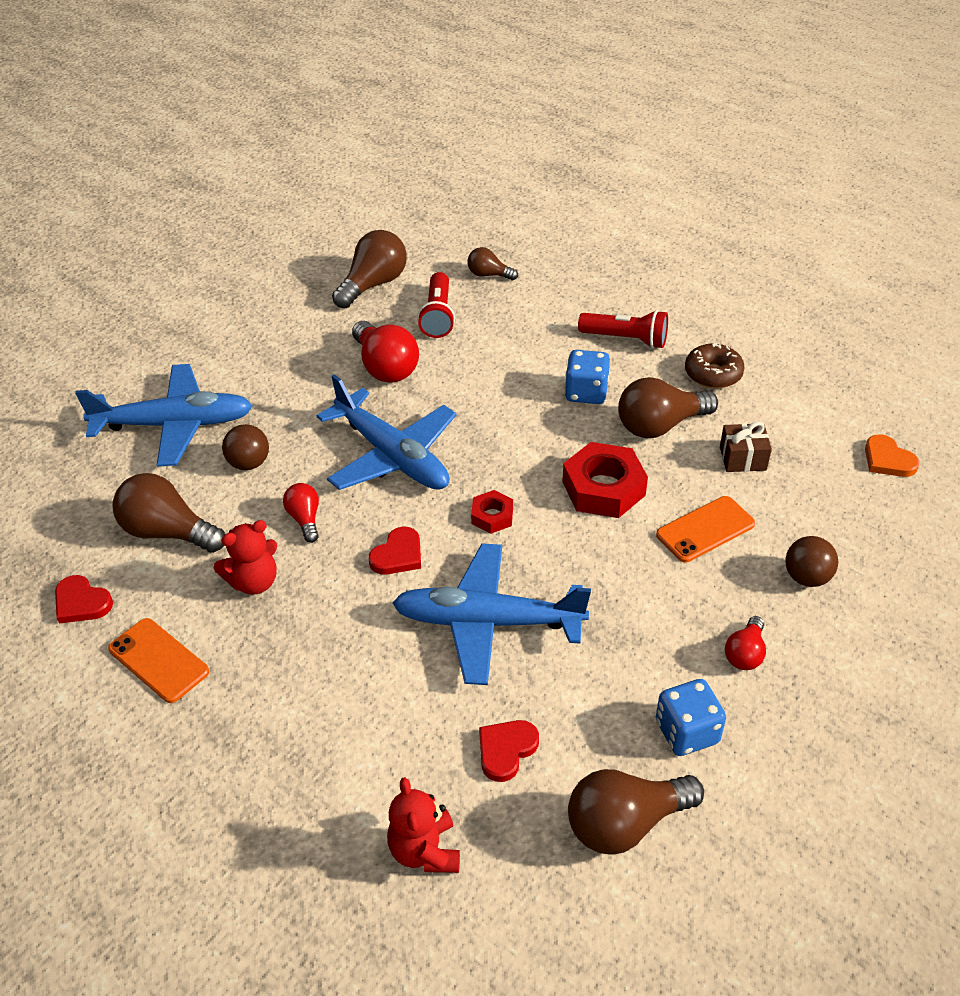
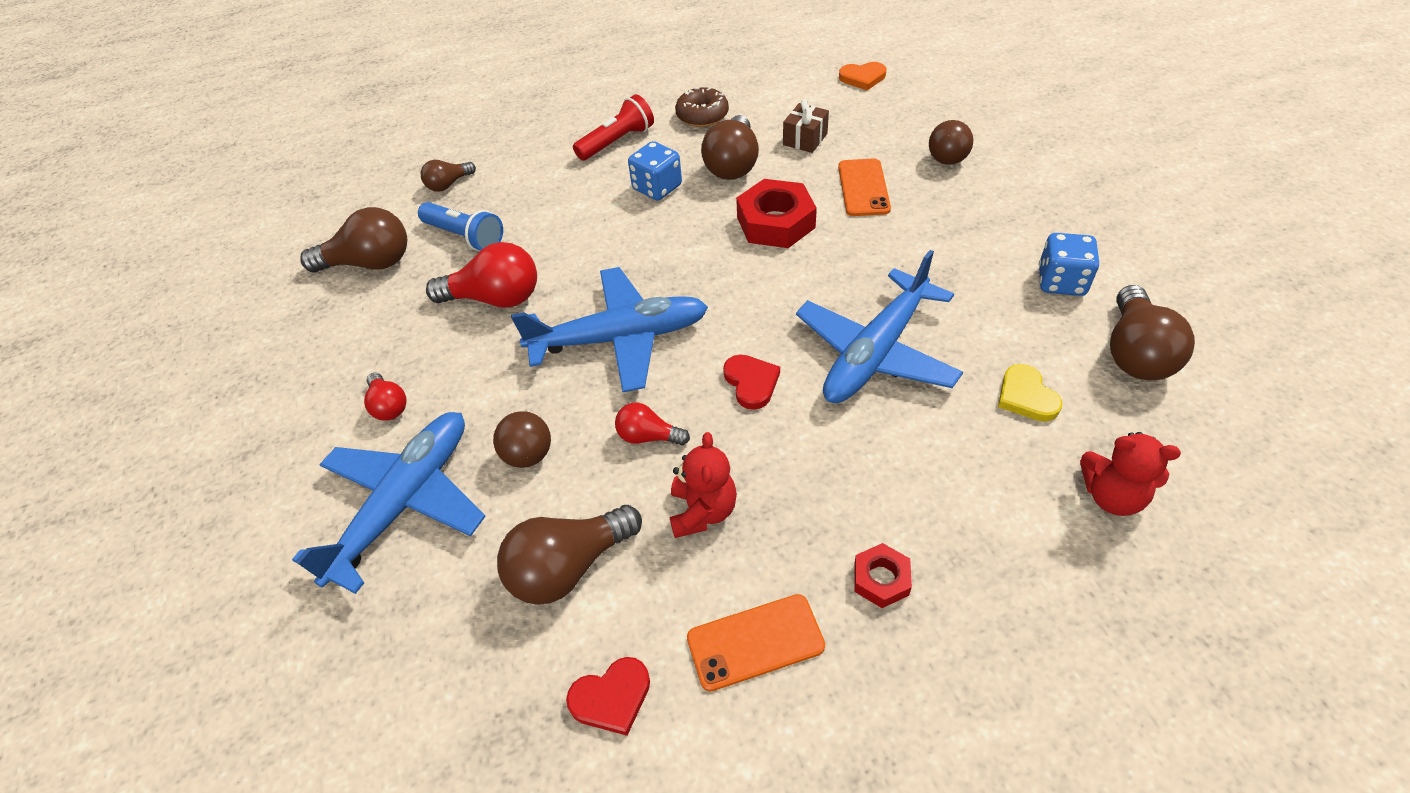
camera: 55 degrees left, 5 degrees up
(373, 284) = (370, 263): brown light bulb -> brown light bulb turned 105 degrees clockwise
(438, 316) = (465, 237): red flashlight -> blue flashlight
(492, 516) = (753, 301): red nut -> red nut (881, 579)
(506, 750) = (1026, 396): red heart -> yellow heart
(745, 653) = (1001, 220): red light bulb -> red light bulb (389, 406)

